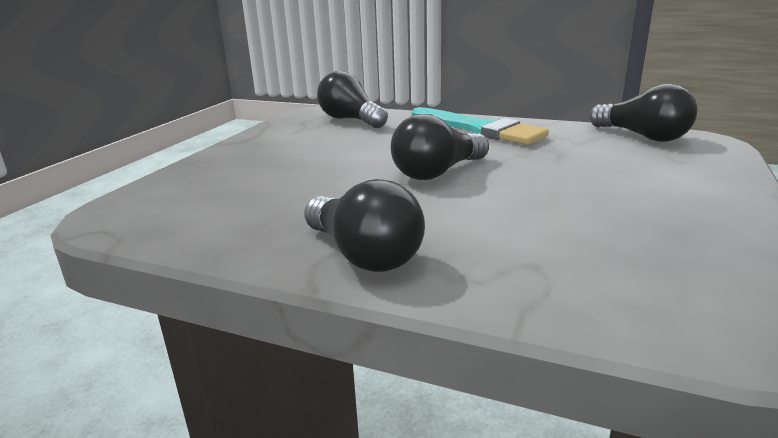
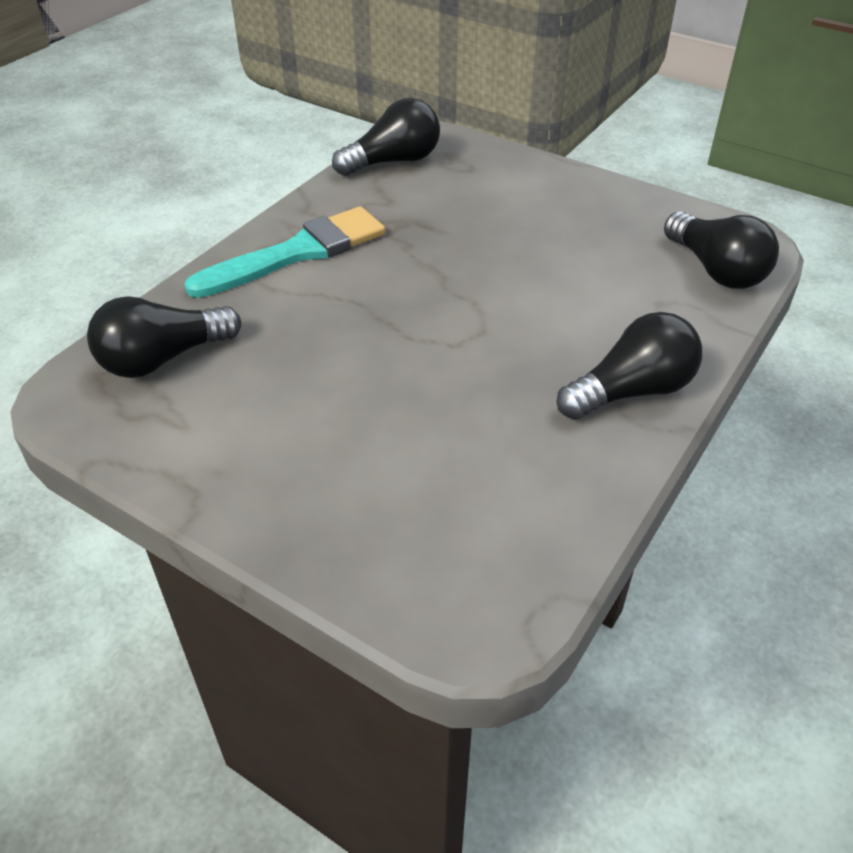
camera: 80 degrees left, 20 degrees up
(438, 172) = (440, 313): black light bulb -> black light bulb (716, 270)

